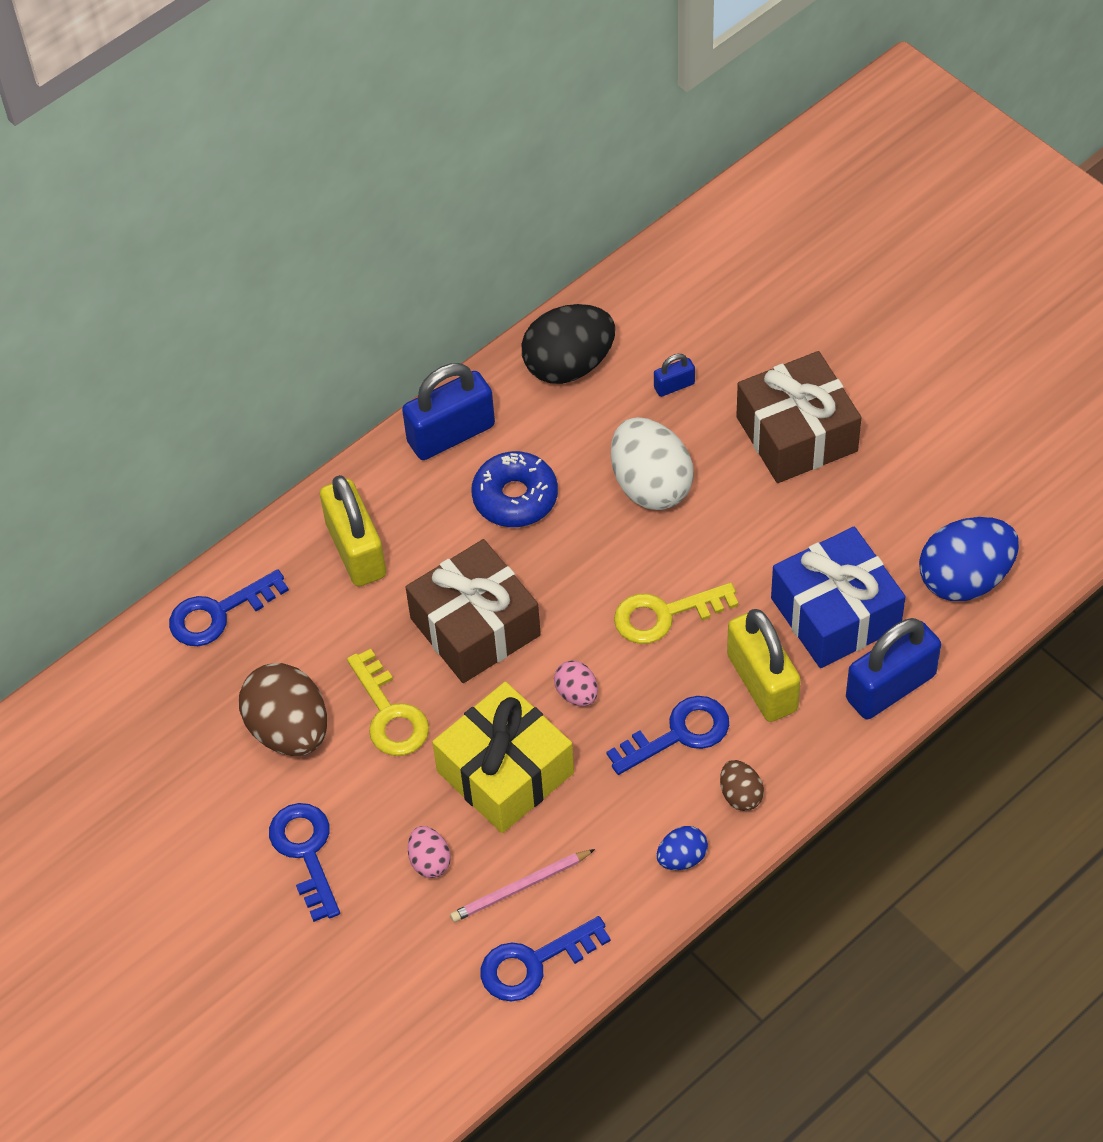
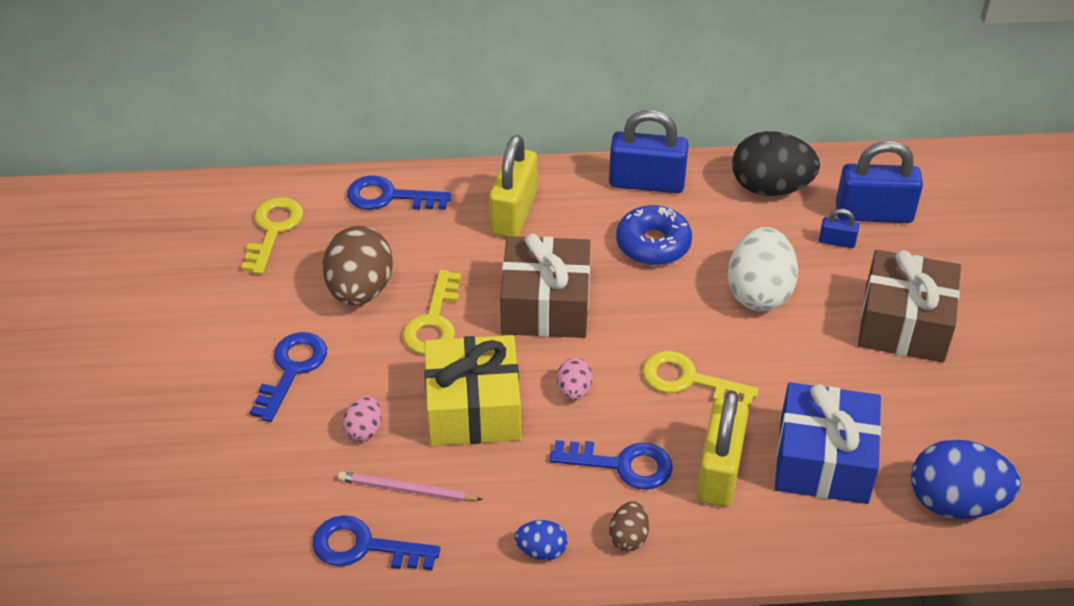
camera: 35 degrees right, 10 degrees down
(139, 726) = (273, 230): none -> yellow key
(890, 687) = (821, 540): blue padlock -> blue padlock (873, 213)

